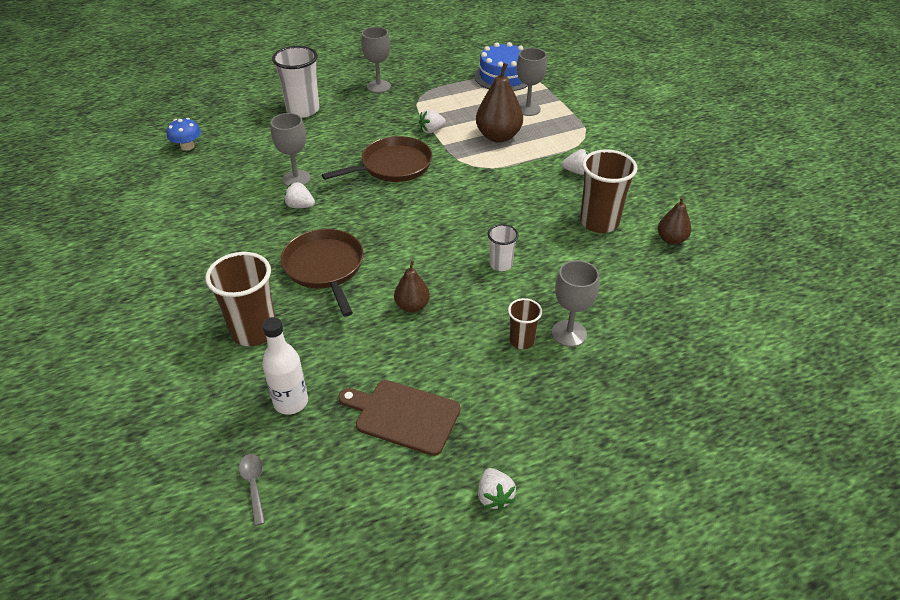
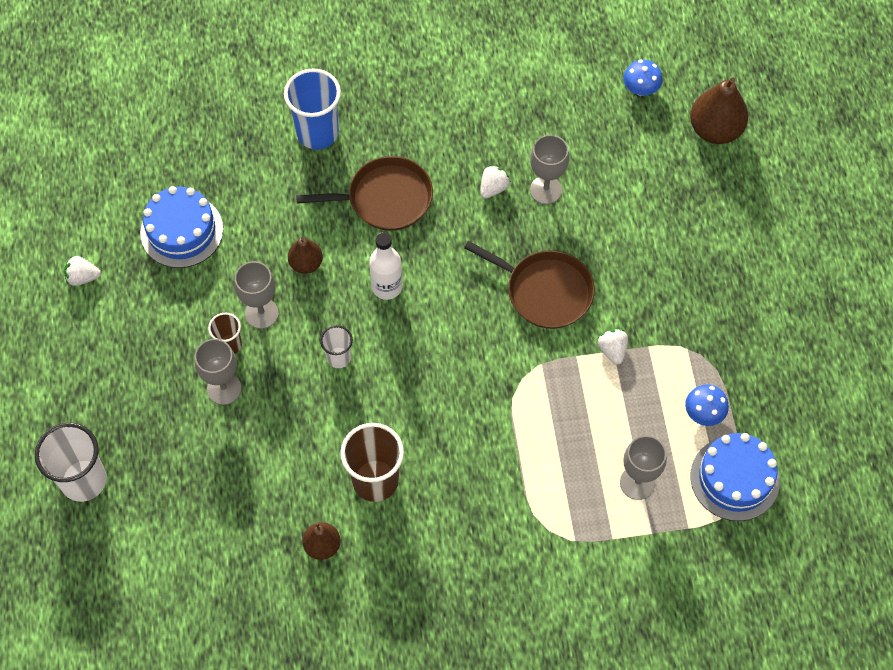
camera: 105 degrees right, 20 degrees up
(253, 485) = (157, 122): grey spoon -> none
(254, 331) = (317, 133): brown cup -> blue cup
(291, 402) = (226, 153): white bottle -> white bottle (387, 287)
(303, 110) = (696, 213): white cup -> white cup (84, 480)
(378, 86) = (739, 310): grey goblet -> grey goblet (261, 313)
(393, 166) = (545, 291): brown pan -> brown pan turned 45 degrees counterclockwise
(403, 416) = (181, 231): brown cutting board -> blue cake
(463, 91) = (704, 413): none -> blue mushroom
(498, 136) = (578, 425): brown pear -> brown pear (715, 130)
(577, 172) = (477, 493): white strawberry -> none

